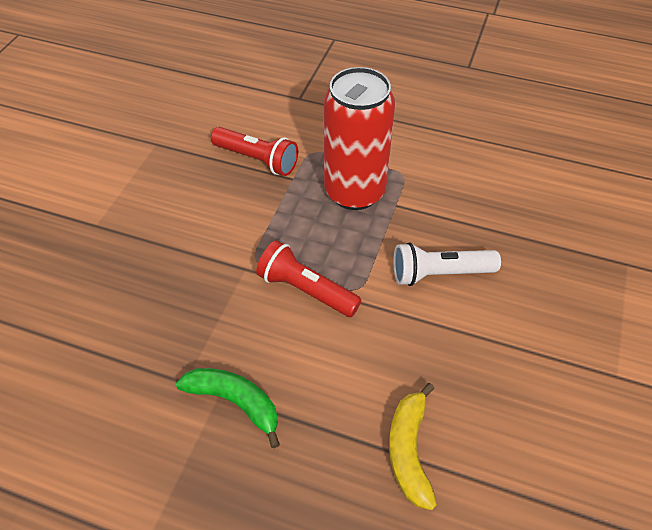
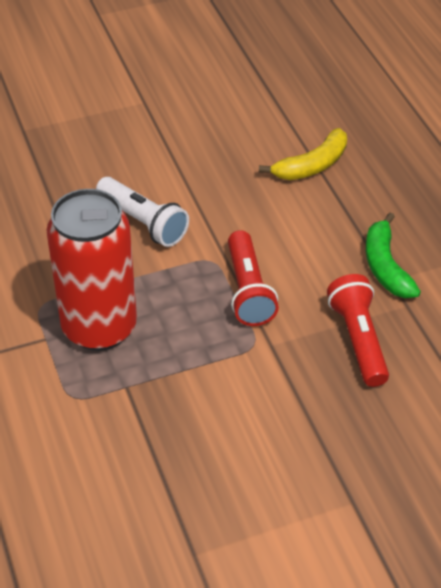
camera: 130 degrees left, 5 degrees down
(257, 160) = (128, 436): red flashlight -> red flashlight (358, 340)

